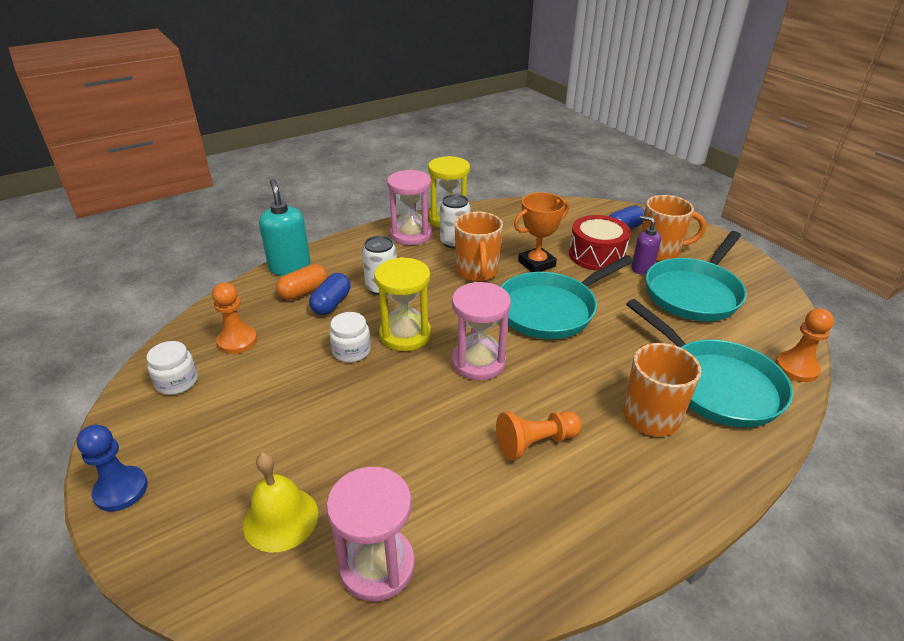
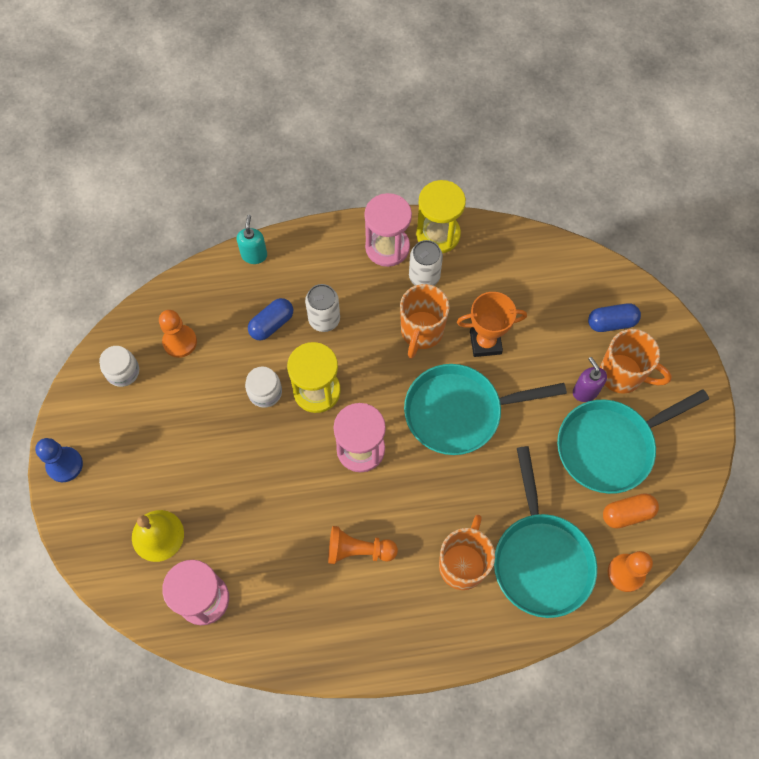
camera: 25 degrees right, 30 degrees up
(290, 267) = (254, 255): turquoise soap dispenser -> turquoise soap dispenser, size x0.64
(304, 292) = (254, 297): orange capsule -> orange capsule (627, 514)
(596, 255) = (553, 353): red drum -> none

